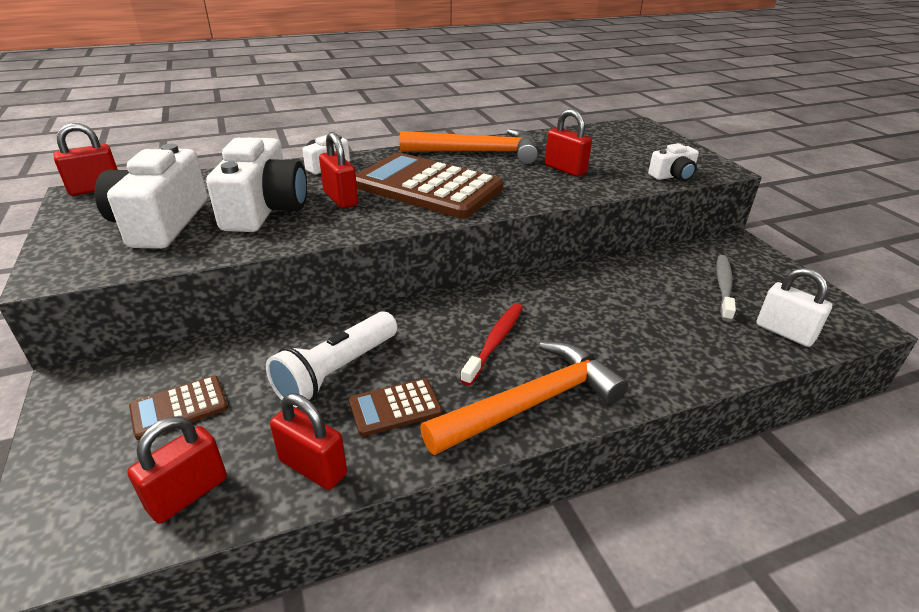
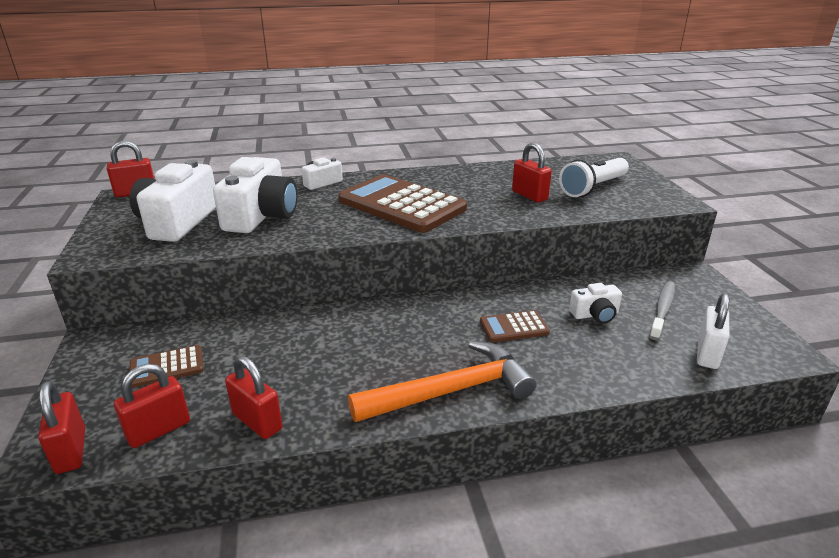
camera: 10 degrees right, 5 degrees down
(336, 371) = (295, 351): white flashlight -> white flashlight (593, 188)
(340, 199) = (325, 210): red padlock -> red padlock (71, 451)
(395, 407) = (335, 383): brown calculator -> brown calculator (514, 327)
(477, 152) = (455, 177): orange hammer -> none
(495, 342) = (435, 339): red toothbrush -> none
(673, 176) = (629, 206): white camera -> white camera (595, 315)
(784, 332) = (707, 354): white padlock -> white padlock turned 60 degrees clockwise

